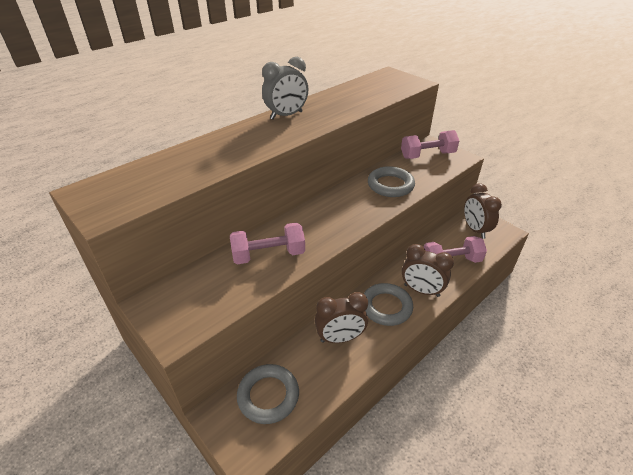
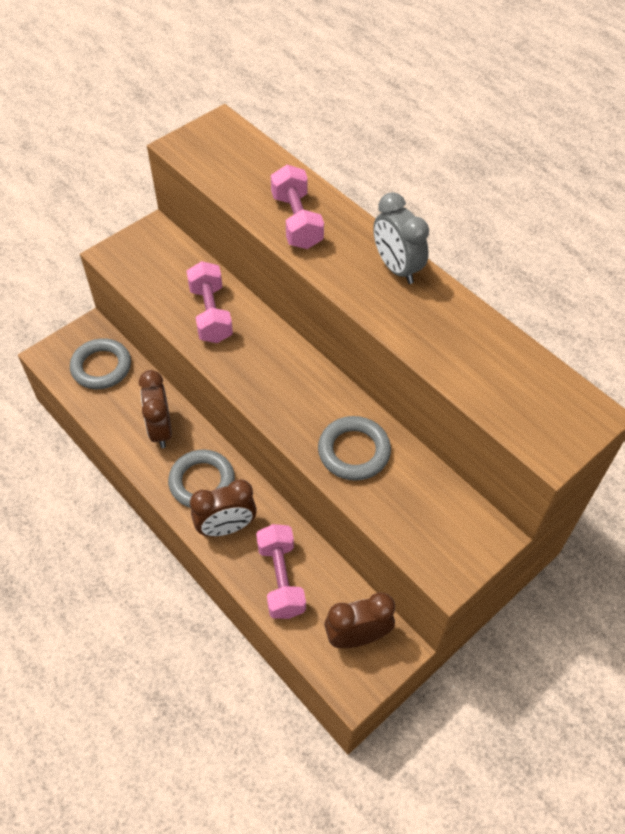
camera: 90 degrees right, 15 degrees up
(421, 290) = (226, 527): brown clock -> brown clock turned 135 degrees counterclockwise
(427, 155) = (449, 520): pink dumbbell -> pink dumbbell (296, 221)

